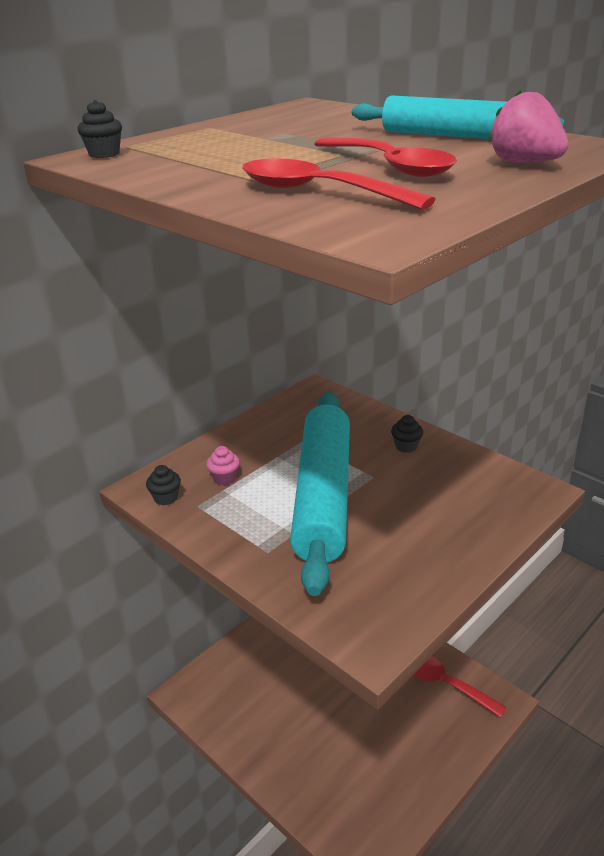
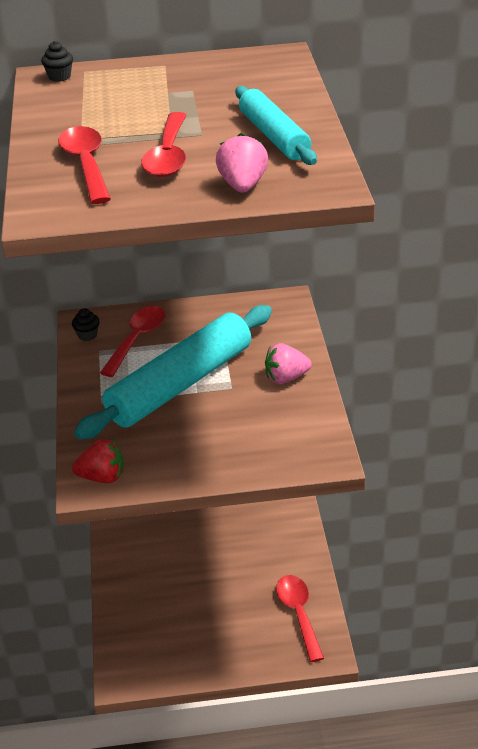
camera: 40 degrees right, 5 degrees up
(224, 478) = (137, 339): pink cupcake -> red spoon
(375, 624) = (102, 477): none -> red strawberry
(406, 446) = (286, 378): black cupcake -> pink strawberry

